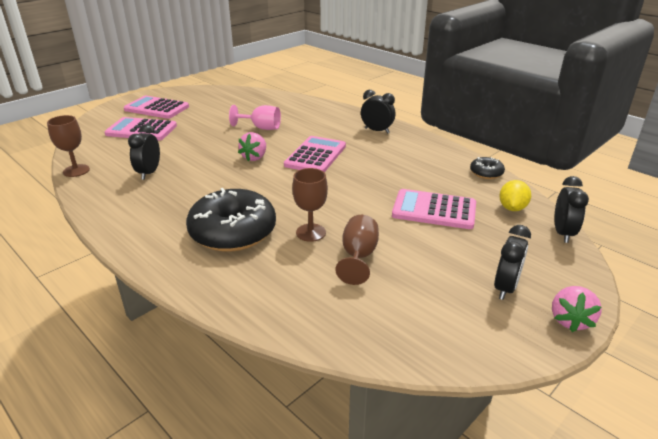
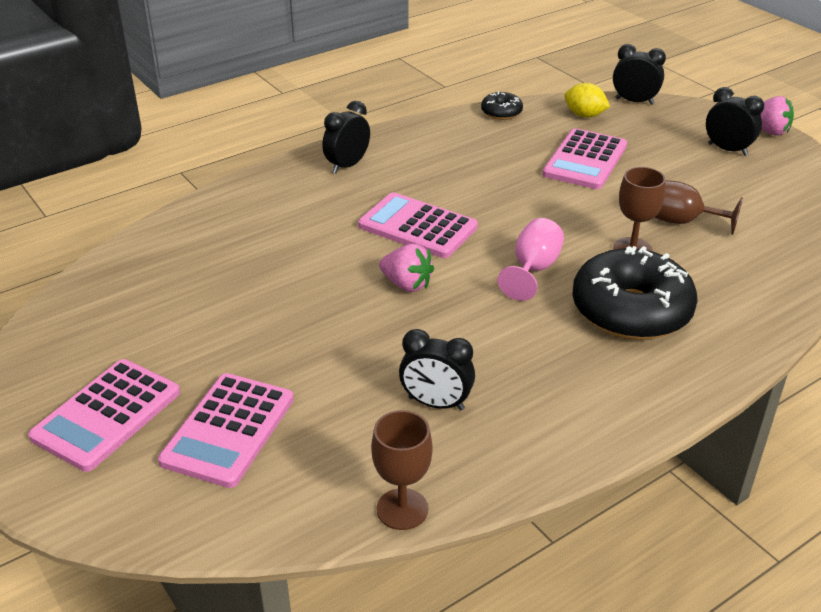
camera: 80 degrees left, 5 degrees up
(261, 128) = (287, 273): pink goblet -> pink goblet (533, 269)

